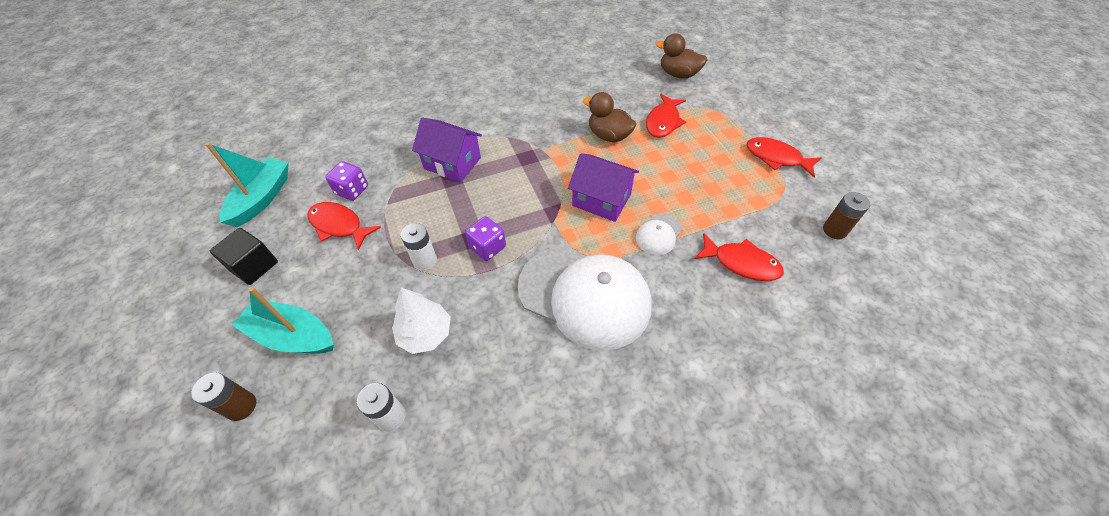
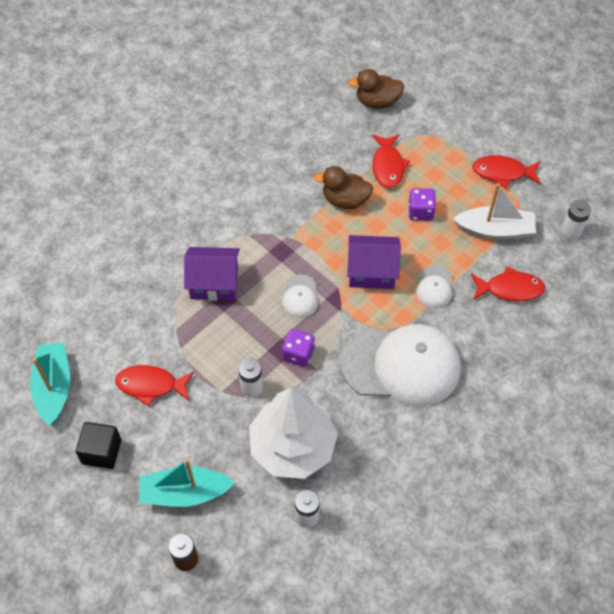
camera: 25 degrees left, 5 degrees up
(352, 190) = (137, 346): purple dice -> purple dice (420, 212)
(425, 333) = (292, 446): white tree -> white tree, size x1.77
(521, 199) = (300, 297): none -> white cap
(747, 203) = (495, 230): none -> white boat
(834, 230) = (571, 231): brown battery -> white battery

